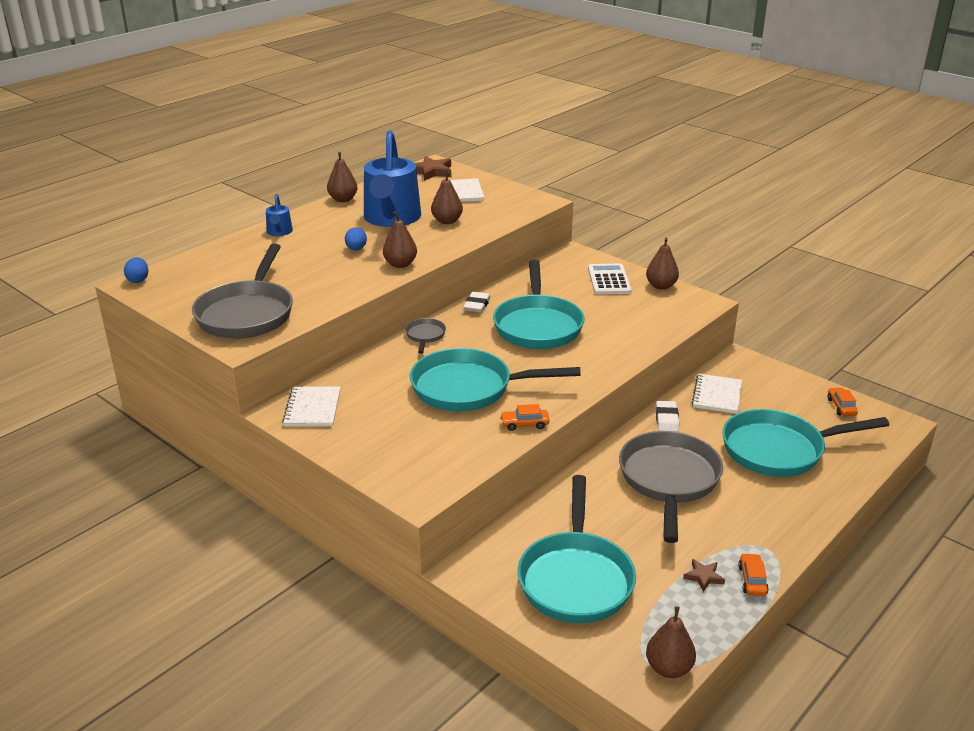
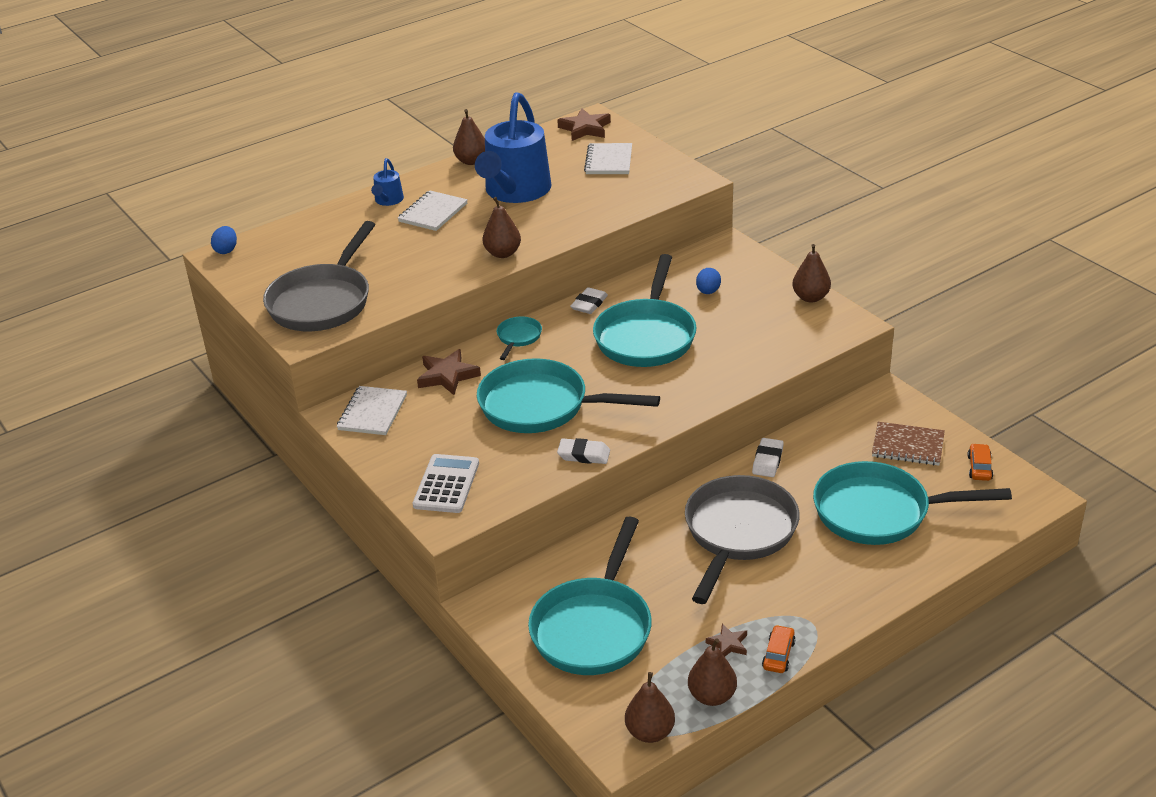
camera: 15 degrees right, 5 degrees up
(356, 249) = (462, 229): blue egg -> blue egg (708, 291)
(372, 371) = (447, 376): none -> brown star
(425, 336) = (518, 337): grey pan -> turquoise pan
(447, 221) = (575, 199): brown pear -> brown pear (712, 696)
(524, 424) = (584, 455): orange car -> white eraser
(609, 280) = (753, 284): white calculator -> white calculator (446, 484)
(717, 395) = (838, 438): white notebook -> white notebook (433, 213)
(776, 396) = (907, 446): none -> brown notebook

